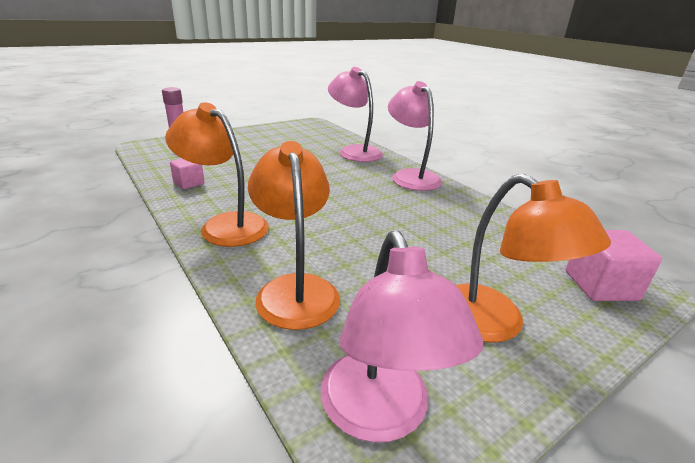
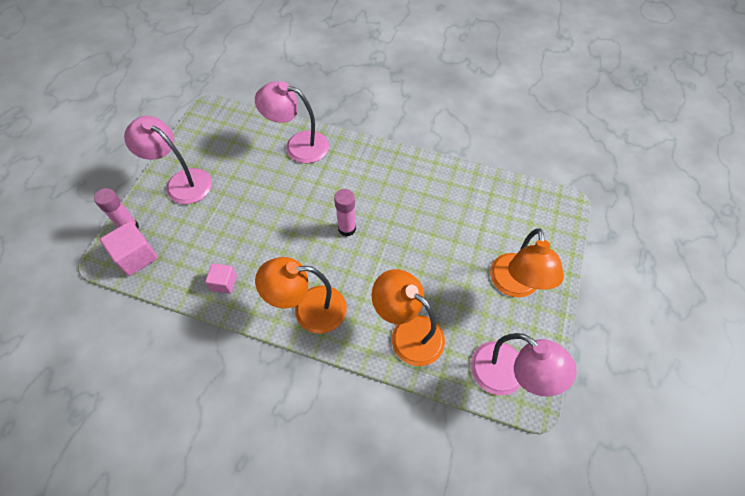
camera: 35 degrees left, 30 degrees up
(333, 199) = (347, 228): none -> pink glue stick
(411, 176) = (371, 159): pink lamp -> pink lamp (182, 182)
(494, 324) = (515, 285): orange lamp -> orange lamp turned 75 degrees clockwise
(600, 285) = (544, 216): pink cube -> pink cube (136, 257)

